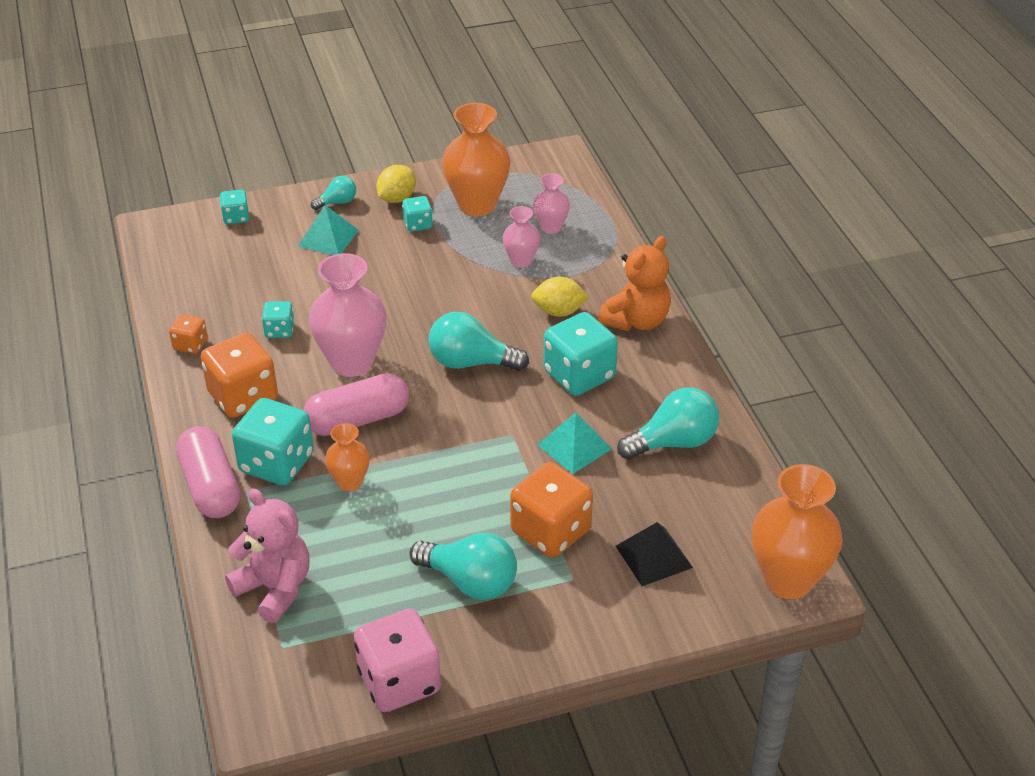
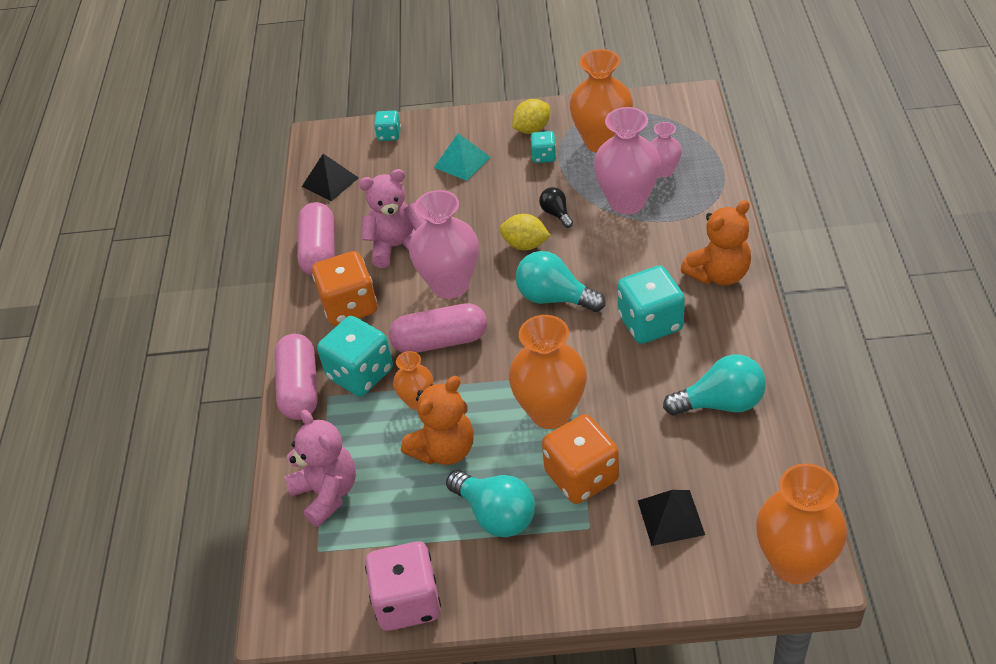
camera: 20 degrees right, 5 degrees up
(181, 272) = (330, 182): none -> black pyramid
(190, 345) = (319, 251): orange dice -> pink capsule
(279, 330) = (397, 246): turquoise dice -> pink teddy bear
(337, 202) = (479, 128): turquoise light bulb -> none
(394, 526) = (444, 449): none -> orange teddy bear
(448, 280) = (556, 214): none -> black light bulb
(499, 474) = (551, 412): none -> orange vase
(521, 261) = (627, 202): pink vase -> pink vase, size x1.87
(559, 312) = (648, 256): yellow lemon -> yellow lemon (525, 245)
(574, 447) = (626, 394): turquoise pyramid -> none

